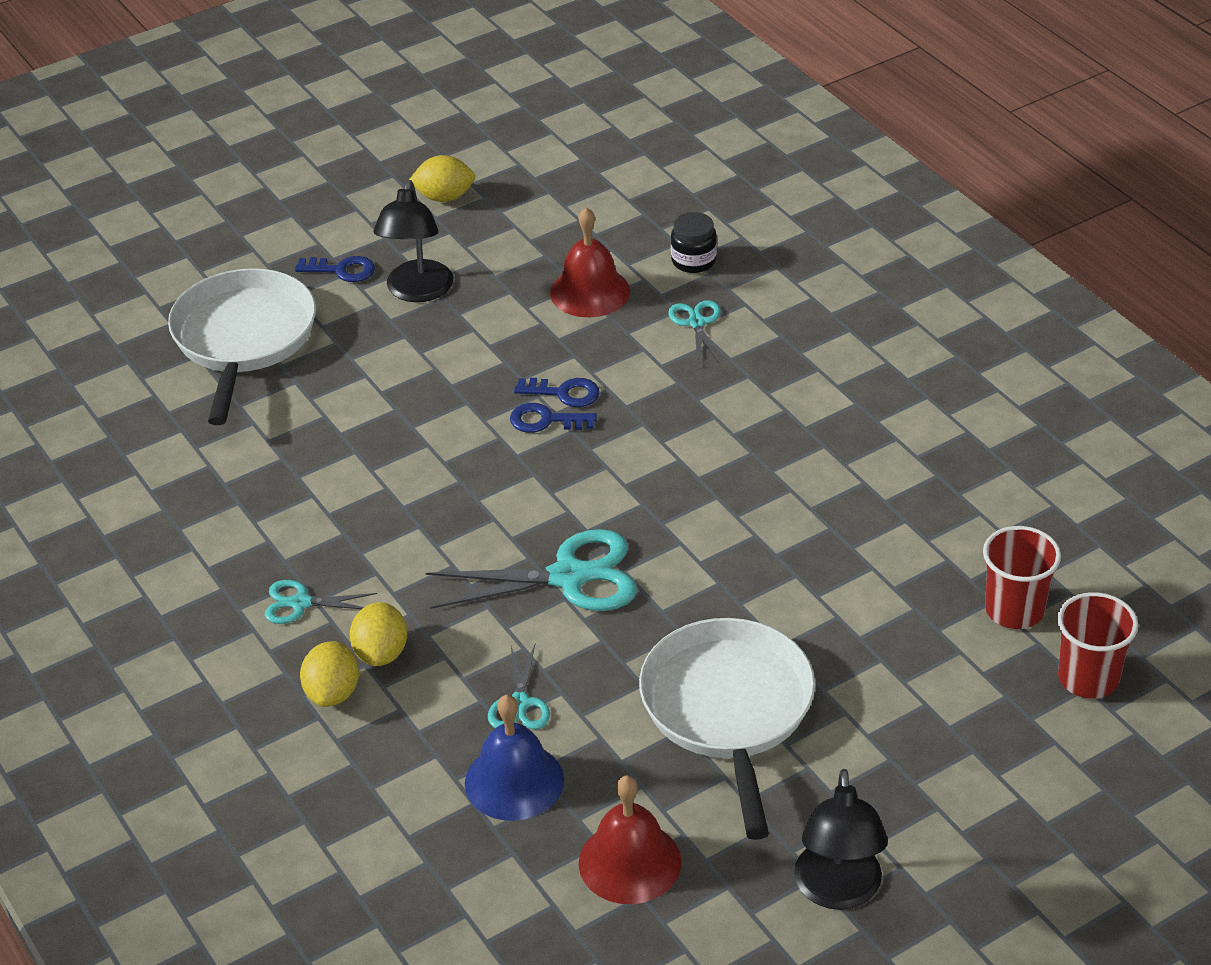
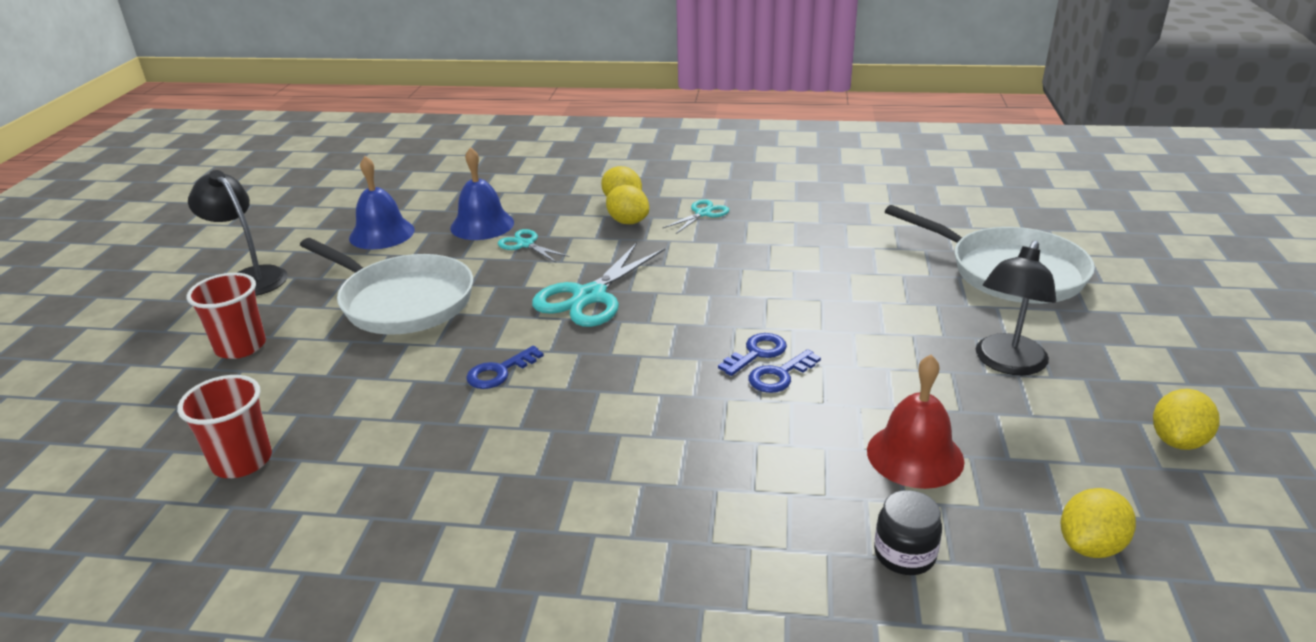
camera: 130 degrees right, 10 degrees down
(342, 270) = (1076, 340): blue key -> blue key (499, 372)
(417, 291) = (1007, 363): black lamp -> black lamp turned 105 degrees counterclockwise
(600, 202) = (1090, 545): none -> yellow lemon
(629, 862) = (382, 233): red bell -> blue bell
(696, 323) = (793, 496): turquoise scissors -> none
(1088, 678) = (142, 454): red cup -> red cup (240, 347)

